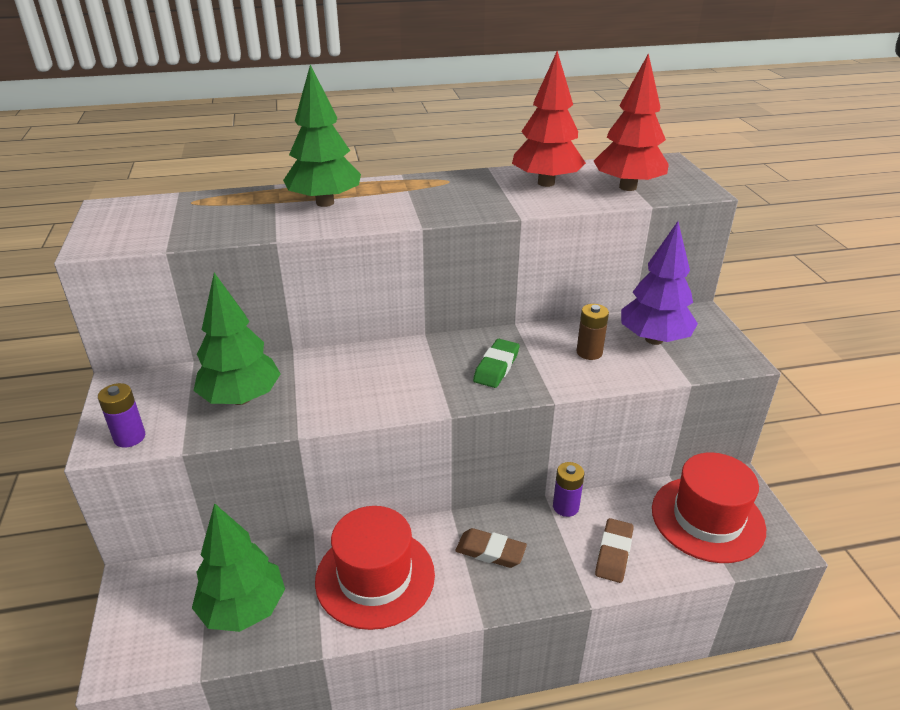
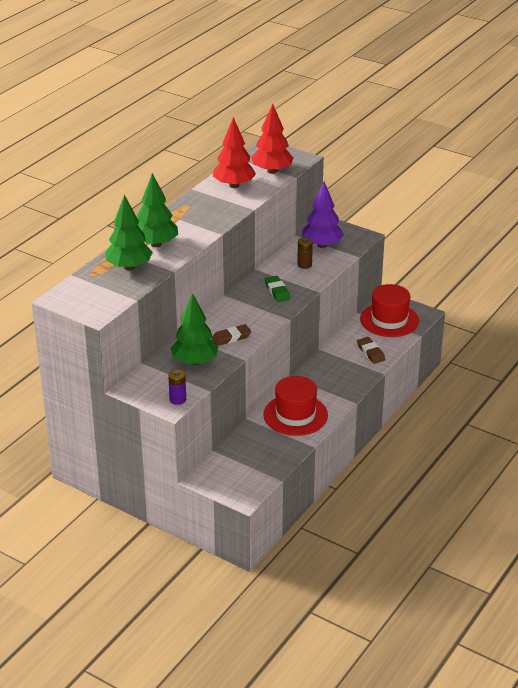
camera: 45 degrees left, 0 degrees up
(243, 609) = (262, 455): green tree -> green tree (129, 267)
(490, 551) = (326, 380): brown eraser -> brown eraser (231, 337)
(565, 507) = (332, 348): purple battery -> none

